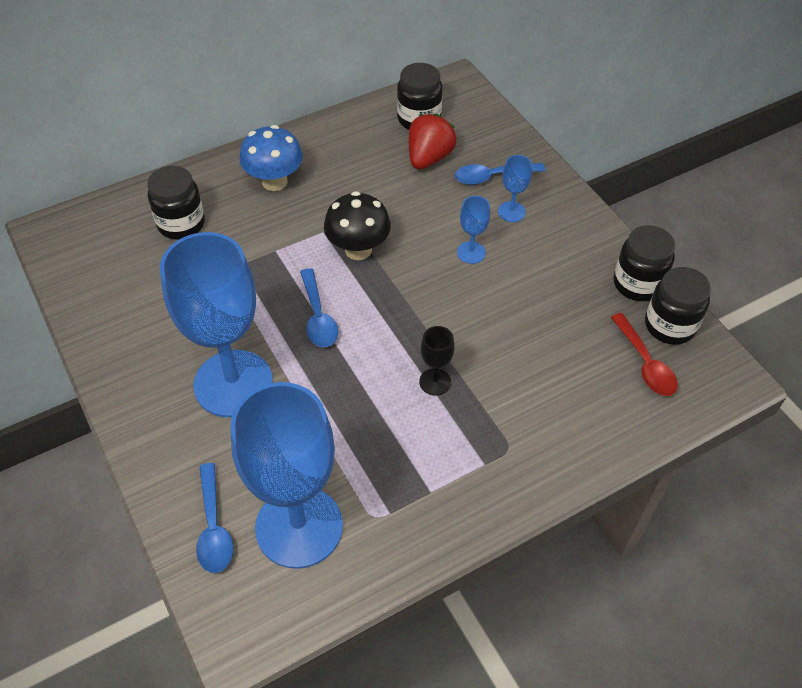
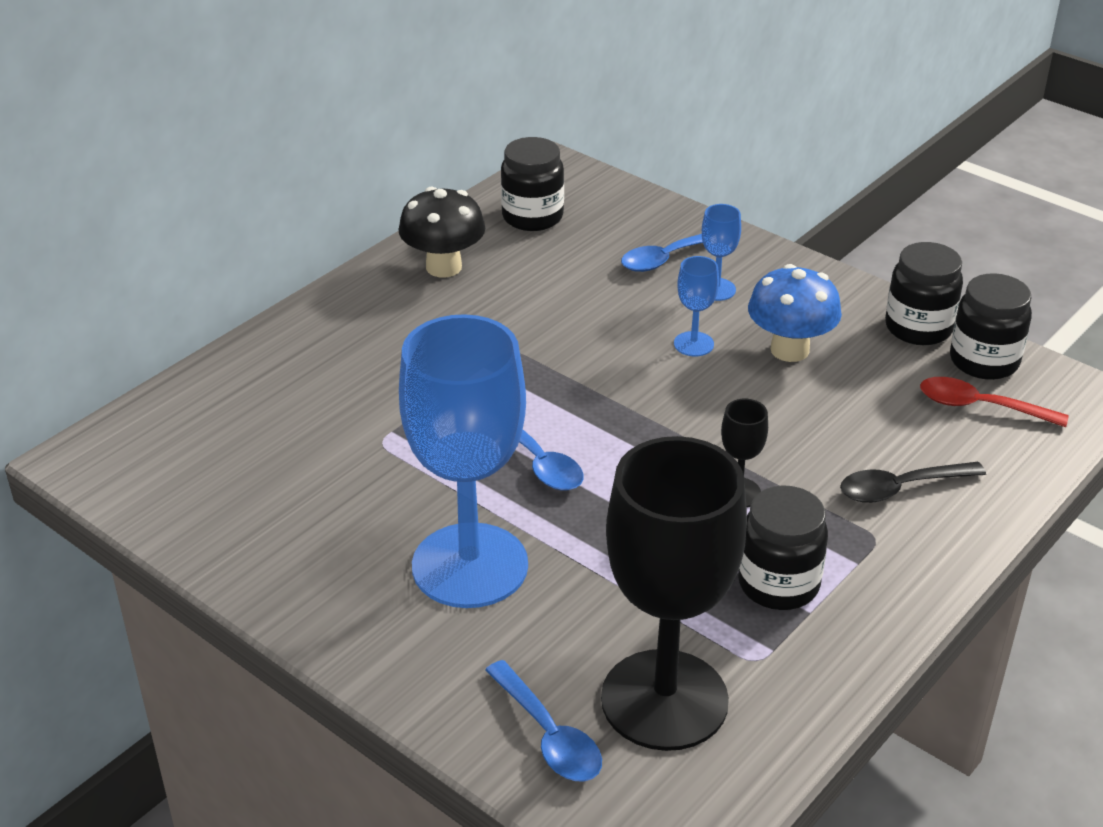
camera: 20 degrees left, 15 degrees down
(181, 224) = (277, 404): black jar -> black jar (778, 584)
(274, 182) = (380, 327): blue mushroom -> blue mushroom (789, 350)
(299, 527) = (664, 700): blue goblet -> black goblet
(358, 249) = (544, 375): black mushroom -> black mushroom (444, 267)
(429, 158) = (573, 256): red strawberry -> none
(549, 413) = (901, 488): none -> black spoon
(645, 363) = (980, 407): red spoon -> red spoon turned 150 degrees clockwise

